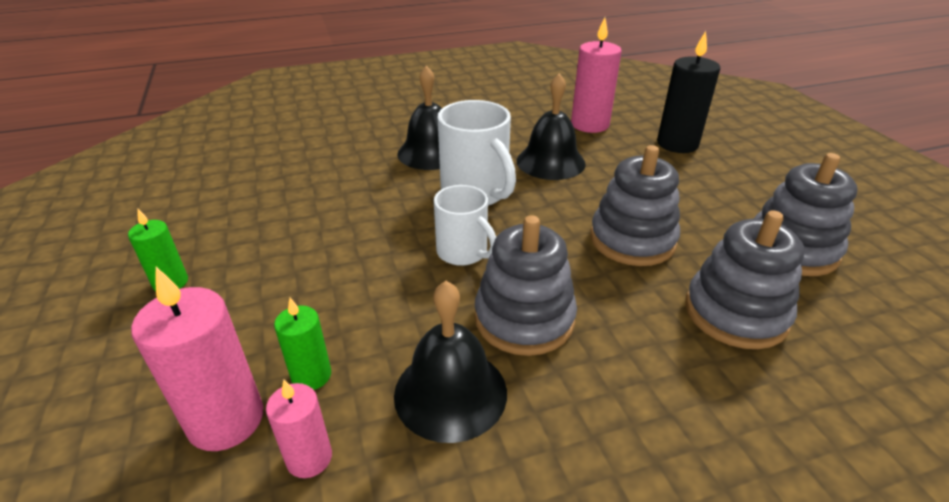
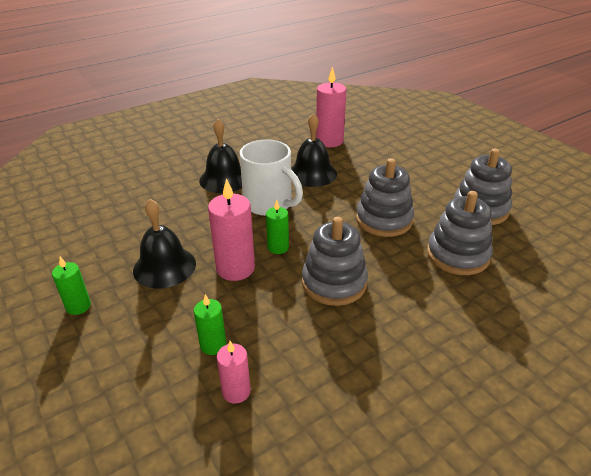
camera: 15 degrees left, 0 degrees up
(226, 420) = (170, 383): pink candle -> pink candle (235, 268)
(450, 392) = (306, 336): black bell -> black bell (164, 266)
(463, 252) = (278, 247): white mug -> green candle
(677, 144) = (392, 147): black candle -> none

